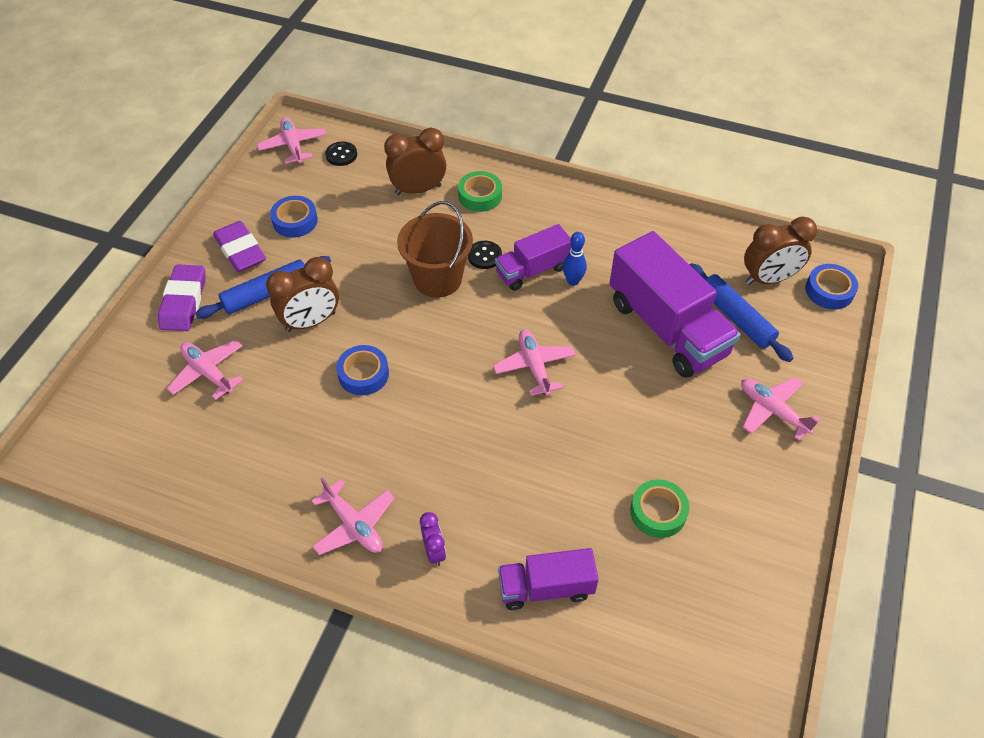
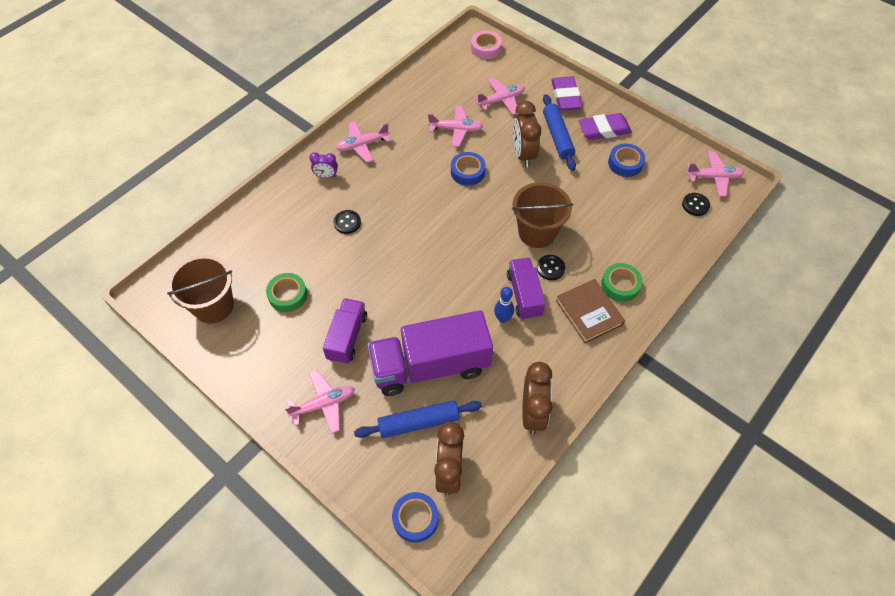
camera: 110 degrees right, 5 degrees up
(88, 424) = (486, 48): none -> pink tape
(184, 301) = (565, 96): purple eraser -> purple eraser turned 60 degrees clockwise
(418, 190) = (639, 245): brown clock -> brown clock (532, 413)
(509, 487) = (347, 222): none -> black button
(527, 213) = (589, 312): none -> brown book
(534, 366) = (432, 266): pink plane -> pink plane (456, 129)
(546, 588) = (275, 220): purple truck -> purple truck (347, 337)
(724, 600) = (213, 306): none -> brown bucket

